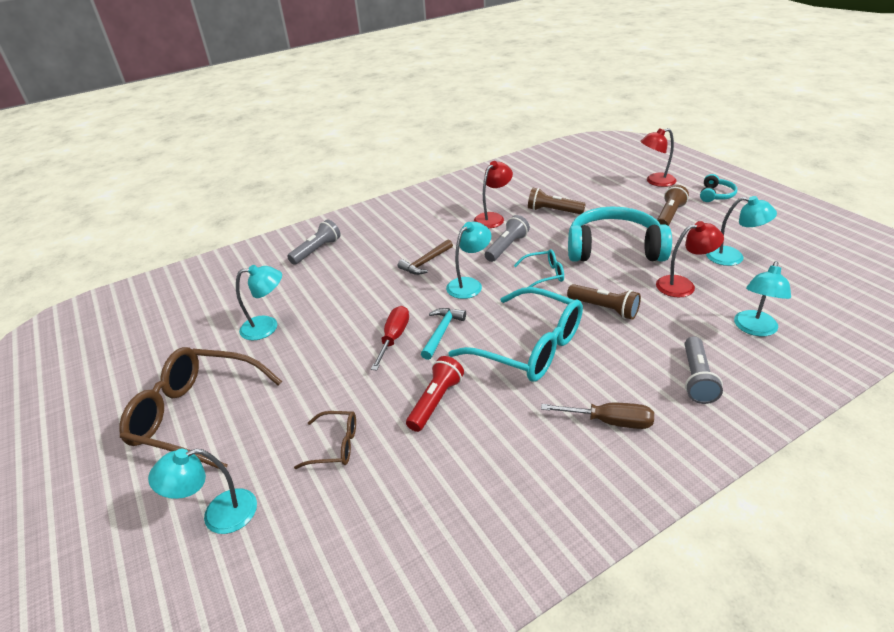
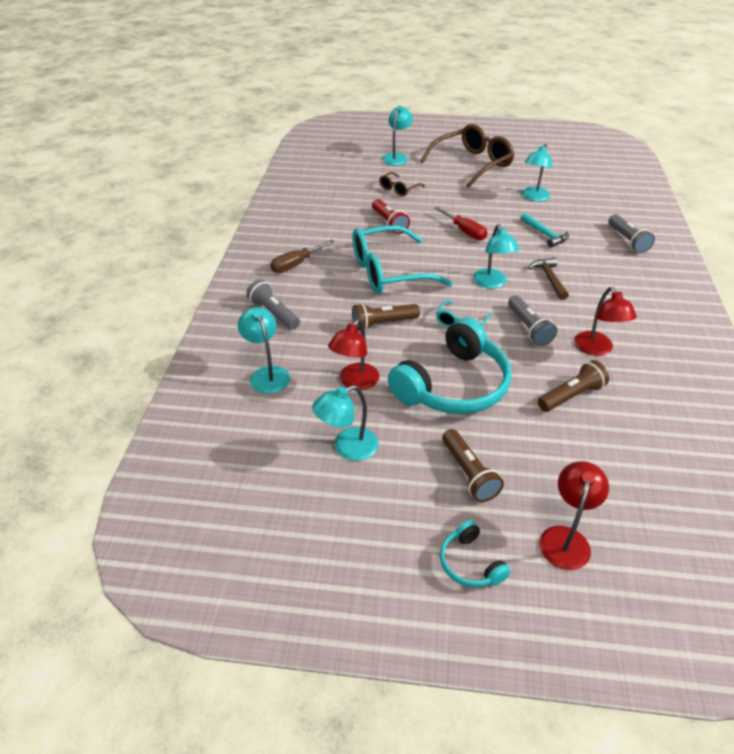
camera: 125 degrees right, 5 degrees up
(442, 332) = (448, 249): turquoise hammer -> turquoise hammer (544, 234)

